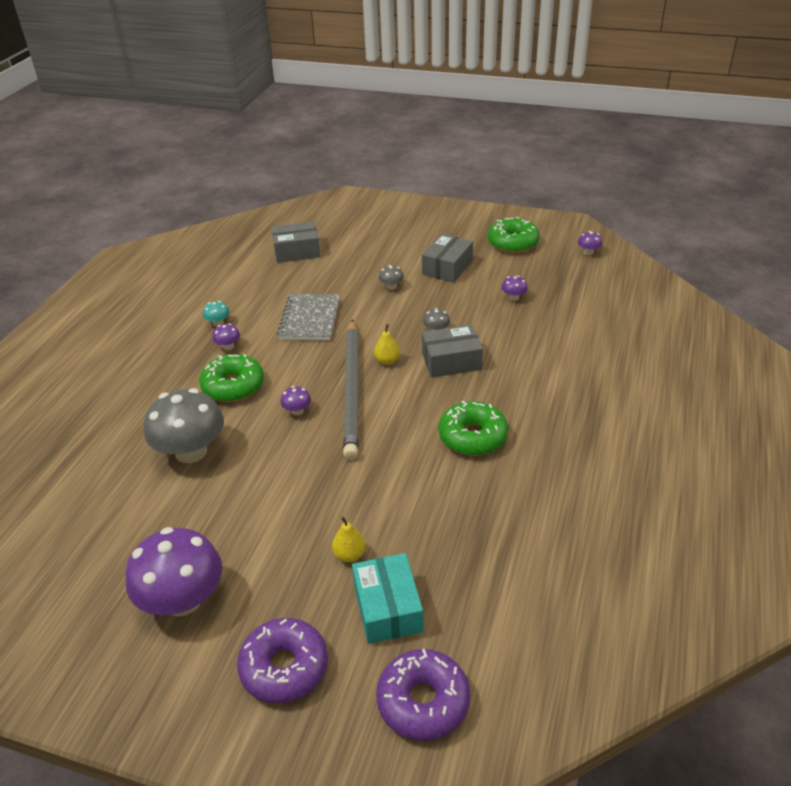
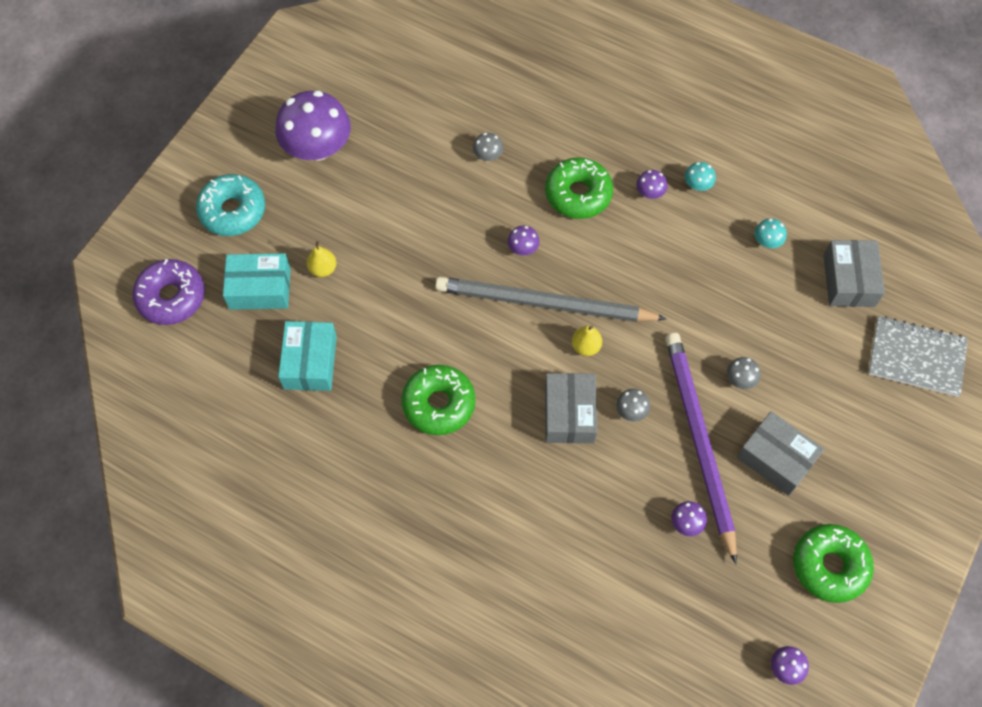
camera: 100 degrees right, 25 degrees up
(191, 451) = (488, 155): grey mushroom -> grey mushroom, size x0.41
(269, 286) = (767, 241): none -> turquoise mushroom
(284, 667) = (233, 211): purple donut -> turquoise donut
(310, 319) = (686, 278): grey notebook -> grey notebook (916, 357)
(448, 299) = (699, 441): none -> purple pencil
(464, 539) = (310, 362): none -> turquoise box

